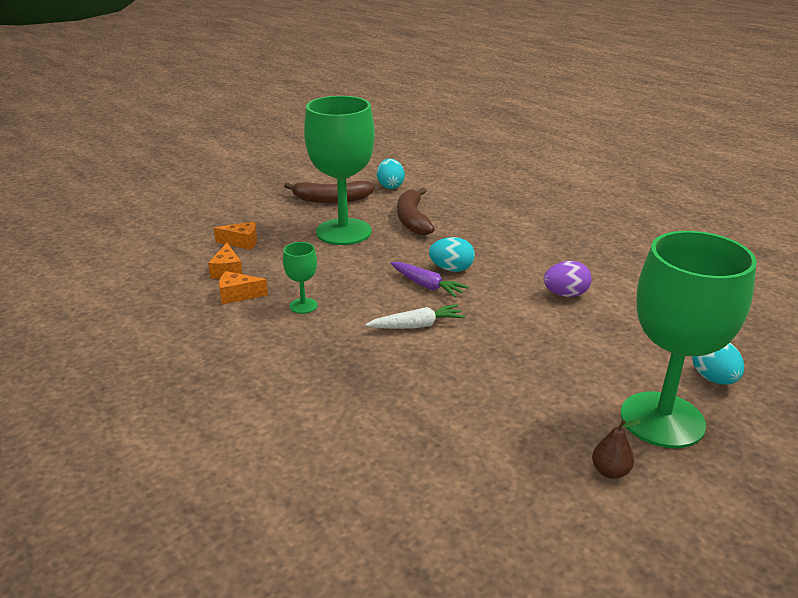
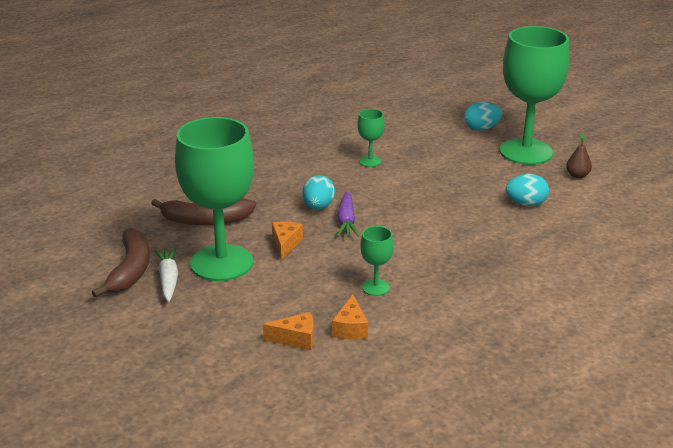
camera: 85 degrees left, 0 degrees up
(242, 242) = (227, 332): orange cheese -> orange cheese (285, 245)
(390, 186) = (109, 229): turquoise egg -> turquoise egg (526, 204)
(416, 326) = (413, 230): white carrot -> white carrot (168, 279)
(426, 285) = (346, 221): purple carrot -> purple carrot turned 135 degrees clockwise
(565, 294) = (370, 161): purple egg -> green goblet

